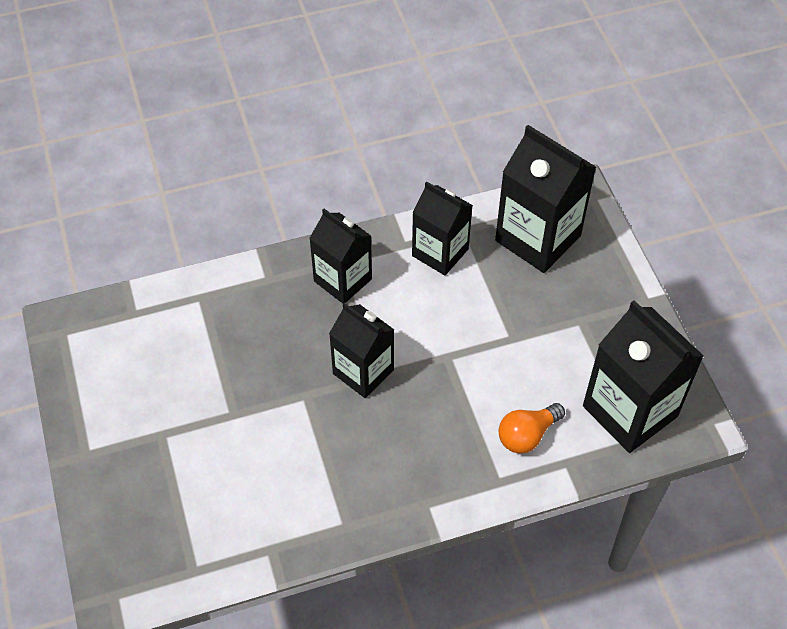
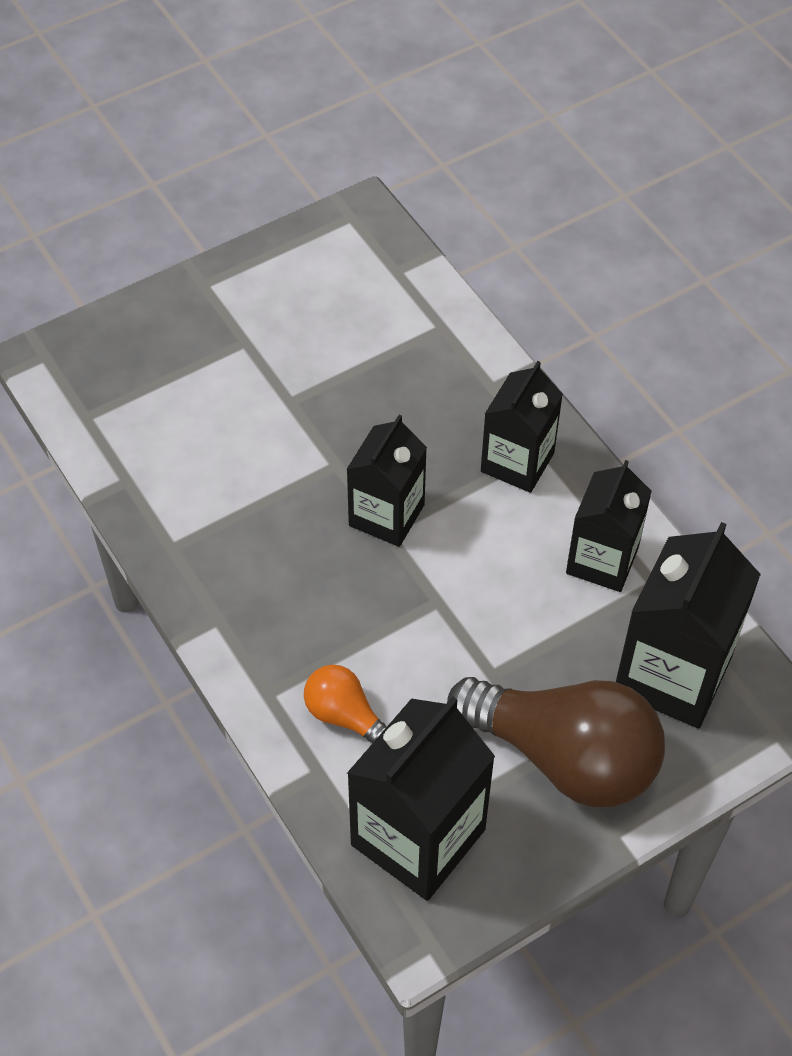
camera: 75 degrees right, 0 degrees up
(586, 313) = (564, 757): none -> brown light bulb

